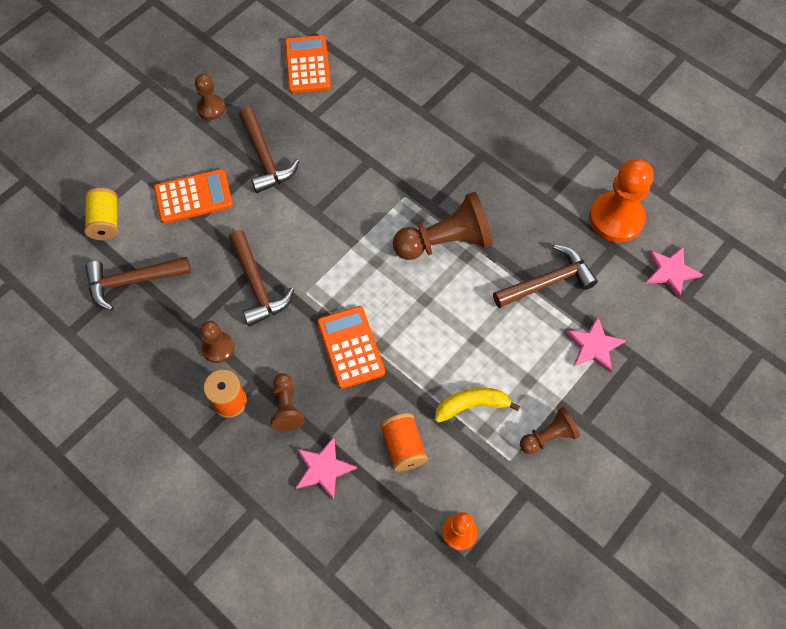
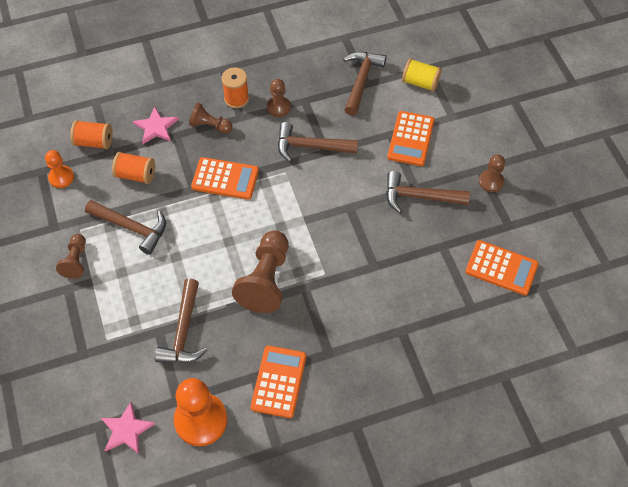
camera: 120 degrees right, 5 degrees down
(387, 529) = (94, 142): none -> orange spool
(471, 405) = (131, 227): yellow banana -> brown hammer
(537, 178) = (278, 381): none -> orange calculator
(594, 346) = (112, 331): pink star -> none

